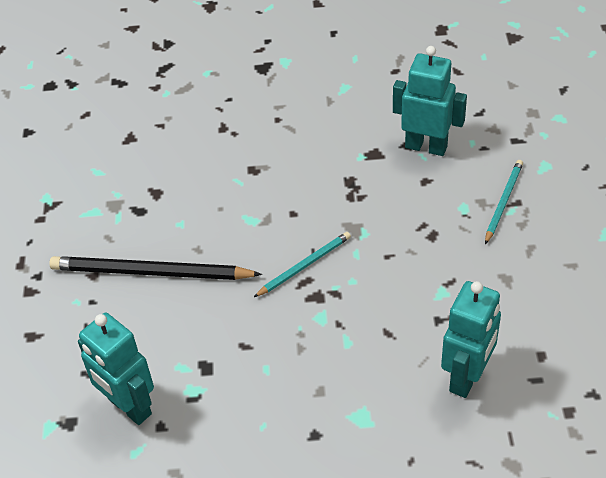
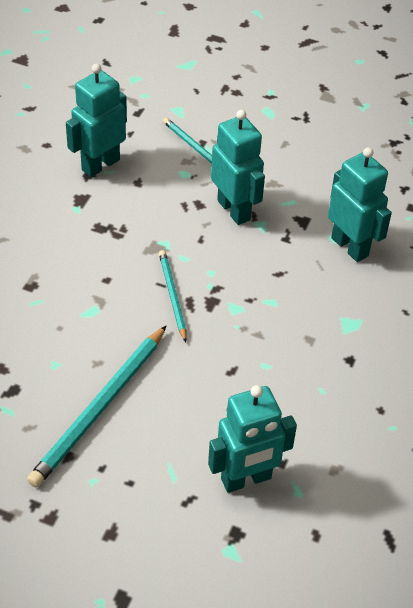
camera: 70 degrees left, 0 degrees up
(150, 272) = (99, 408): black pencil -> turquoise pencil
(445, 264) = (234, 210): none -> turquoise robot

